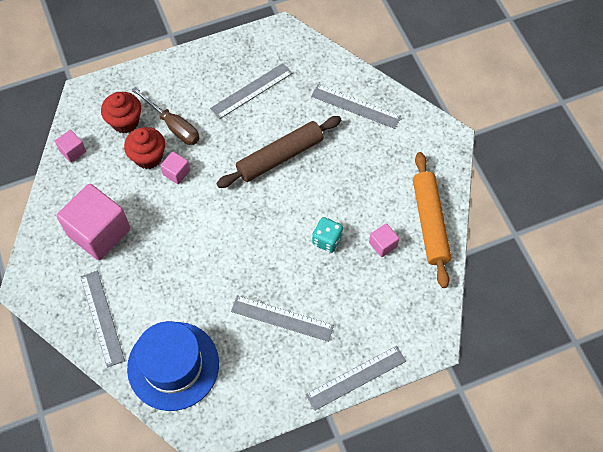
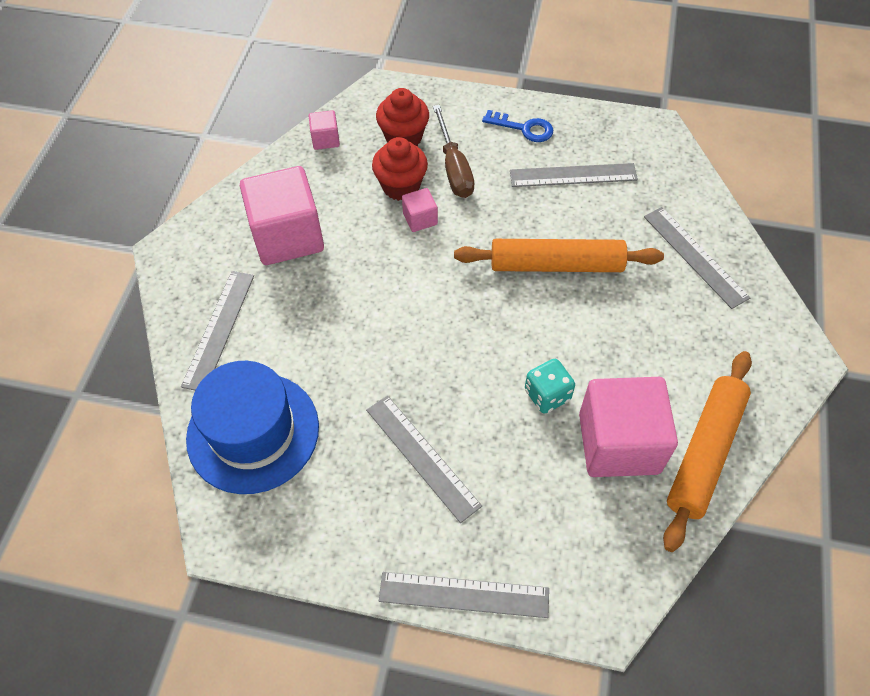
camera: 35 degrees right, 5 degrees down
(199, 73) = (524, 128): none -> blue key
(280, 157) = (556, 265): brown rolling pin -> orange rolling pin
(383, 244) = (619, 443): pink cube -> pink cube, size x2.22

